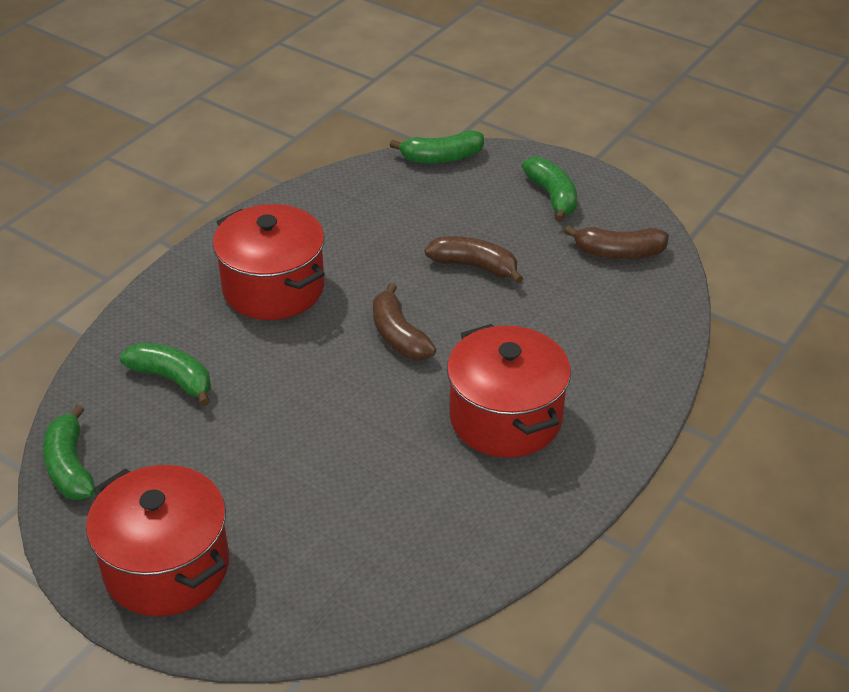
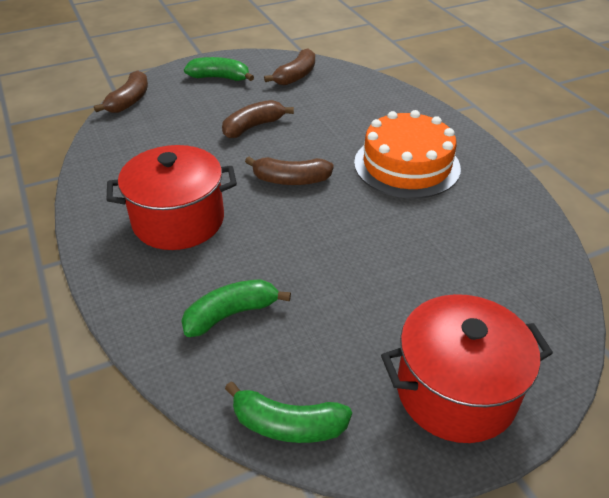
camera: 60 degrees left, 0 degrees up
(442, 158) = (129, 101): green banana -> brown banana
(505, 418) = (406, 165): red pot -> orange cake

